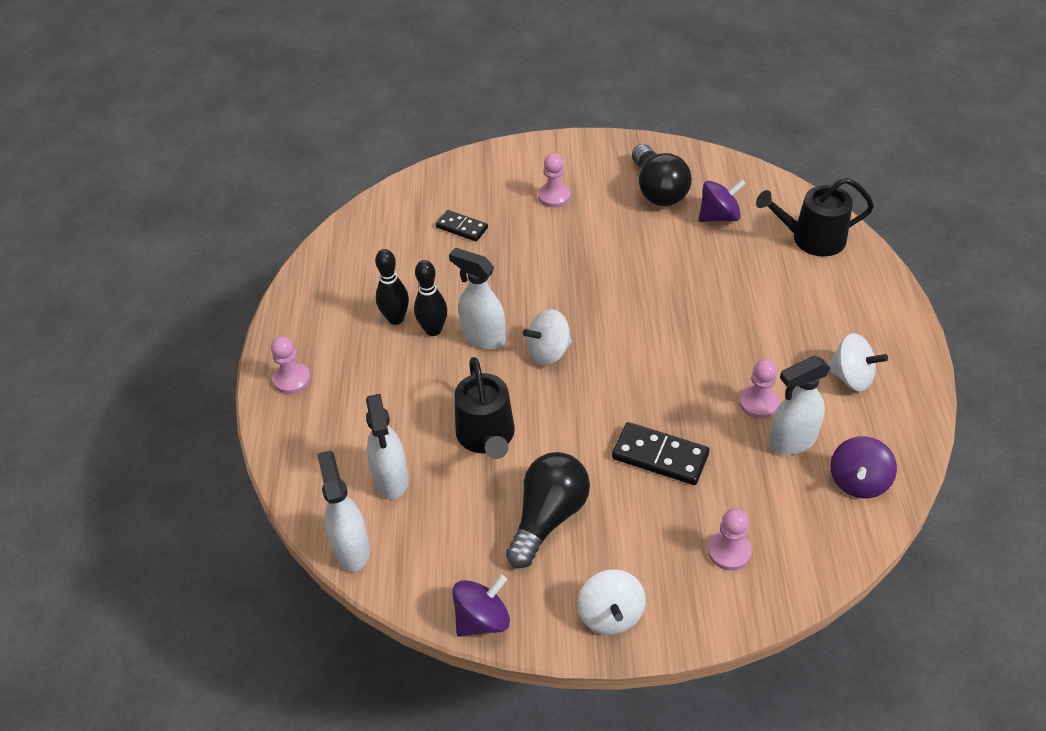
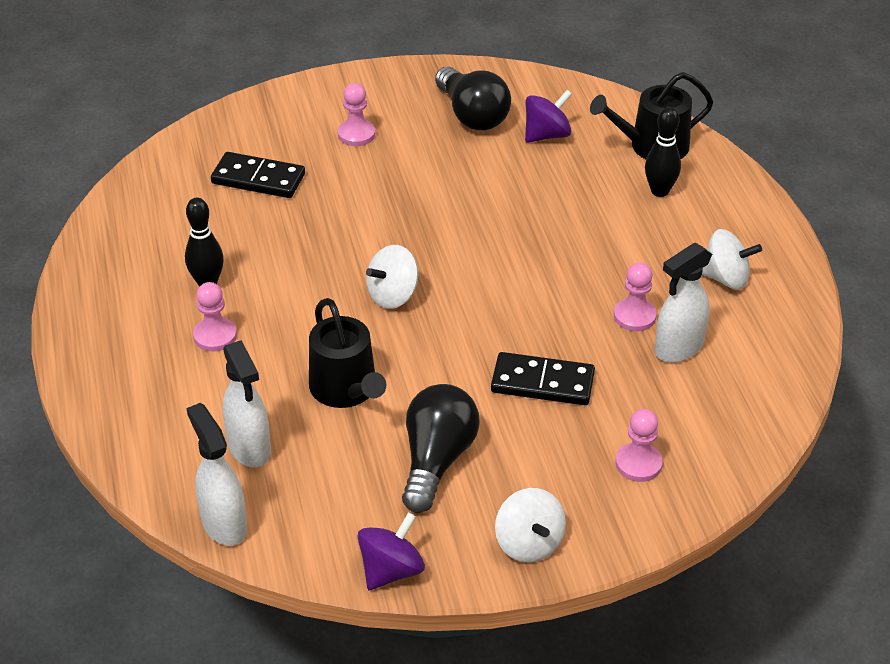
camera: 15 degrees left, 5 degrees down
(292, 379) = (102, 362): pink pawn -> pink pawn (215, 336)
(433, 330) = (255, 289): black bowling pin -> black bowling pin (659, 191)
(462, 228) = (258, 179): black domino -> black domino, size x1.53
(483, 337) = (314, 290): white spray bottle -> none
(858, 481) = (755, 377): purple spinning top -> none

